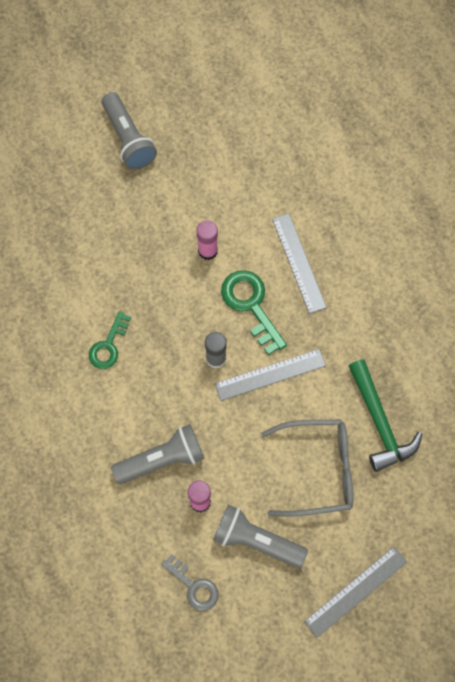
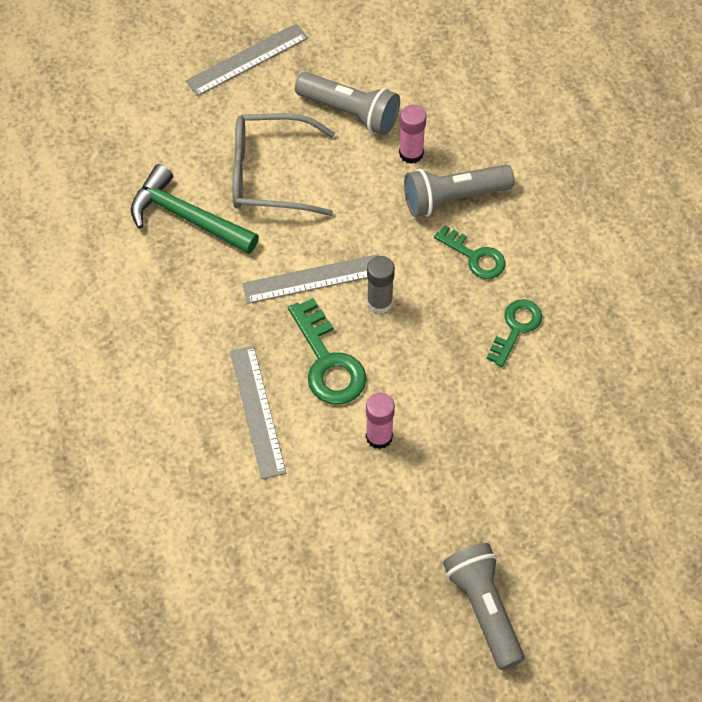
camera: 175 degrees left, 10 degrees down
(142, 406) = (474, 256): none -> green key
(193, 586) = (424, 77): grey key -> none
(380, 422) = (187, 217): green hammer -> green hammer turned 45 degrees counterclockwise

